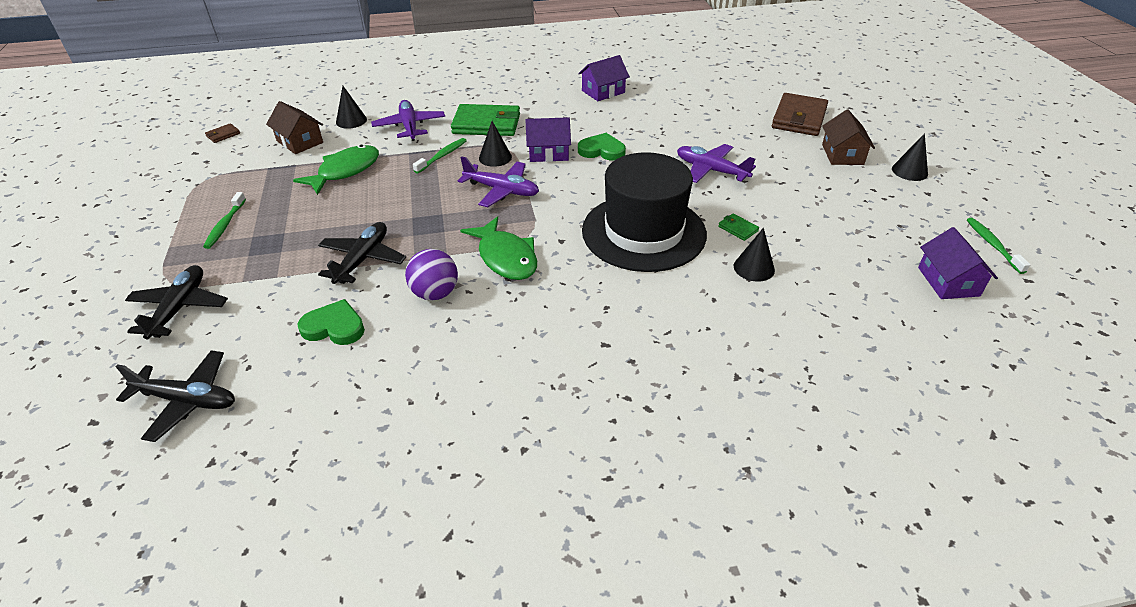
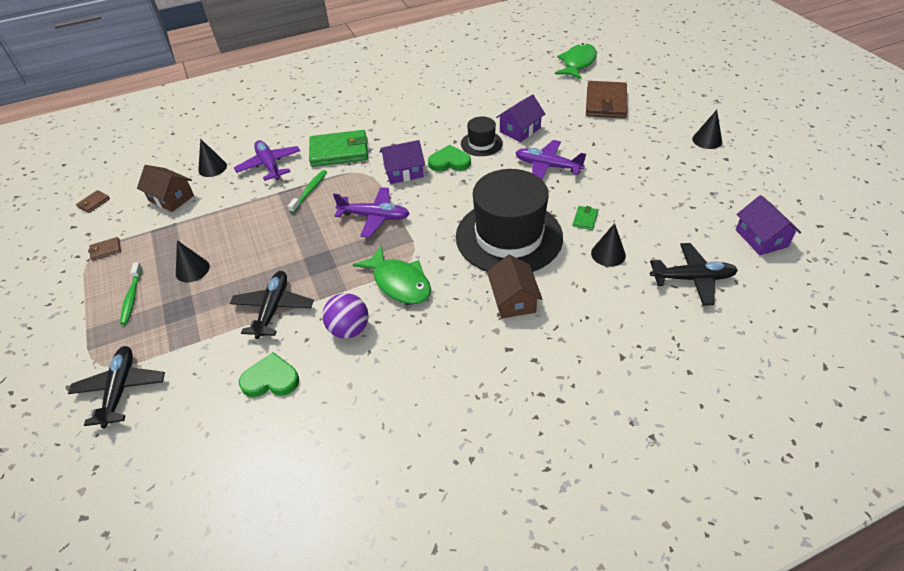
camera: 10 degrees left, 5 degrees up
(187, 401) = (163, 478): black plane -> black plane (692, 279)
(217, 178) = (106, 250): none -> brown wallet
(345, 171) = (225, 222): green fish -> green fish (577, 63)
(495, 157) = (358, 184): black cone -> black cone (192, 270)
(603, 91) = (432, 101): purple house -> purple house (520, 130)
(643, 138) = (481, 143): none -> black hat
(738, 228) = (585, 219): green wallet -> green wallet turned 75 degrees clockwise
(842, 154) = (650, 133): brown house -> brown house (513, 299)
(992, 245) = (786, 198): green toothbrush -> none

